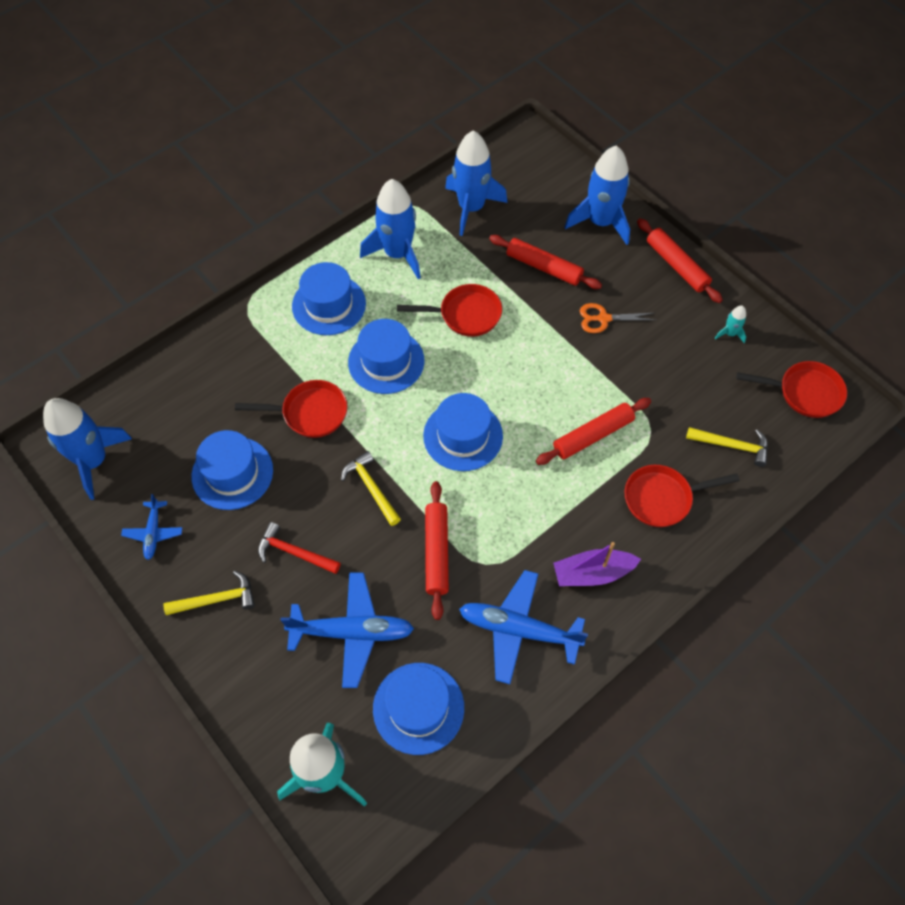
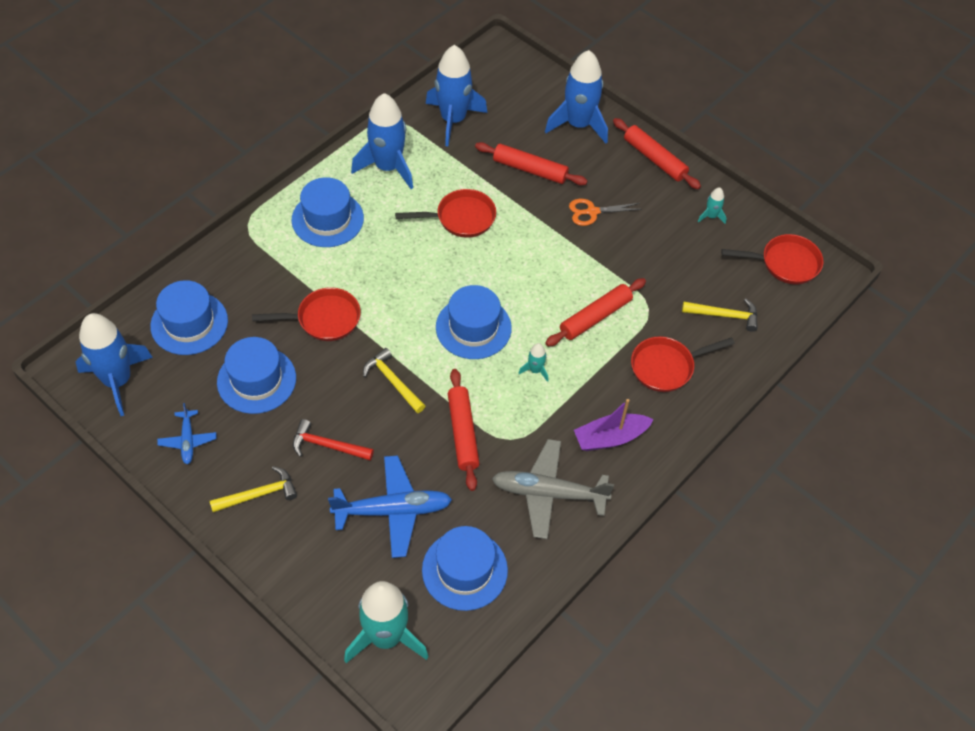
camera: 10 degrees left, 5 degrees down
(386, 361) = (390, 266): blue hat -> blue hat (189, 323)
(518, 629) = (548, 493): blue plane -> grey plane
(522, 489) = (535, 370): none -> turquoise rocket

